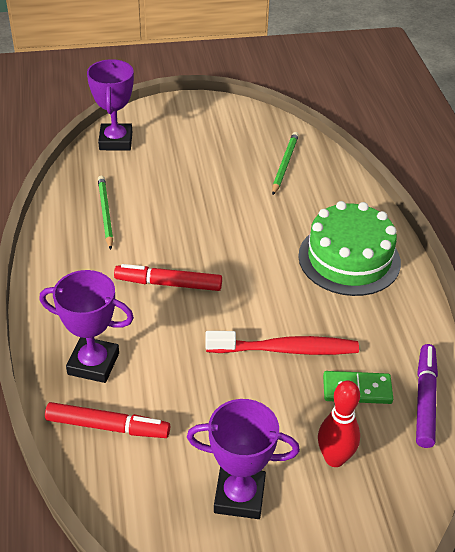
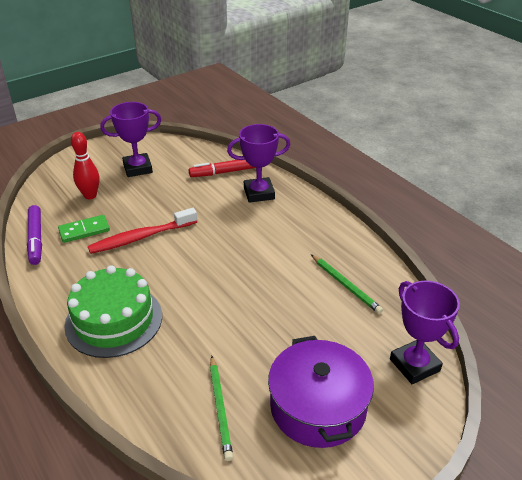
camera: 155 degrees right, 5 degrees down
(168, 284) = (250, 250): red marker -> none
(212, 143) = (318, 406): none -> purple pot

